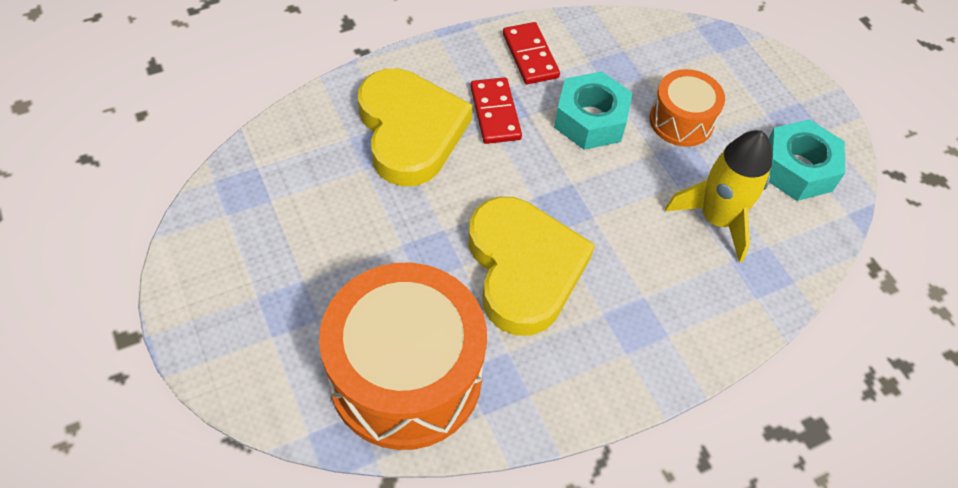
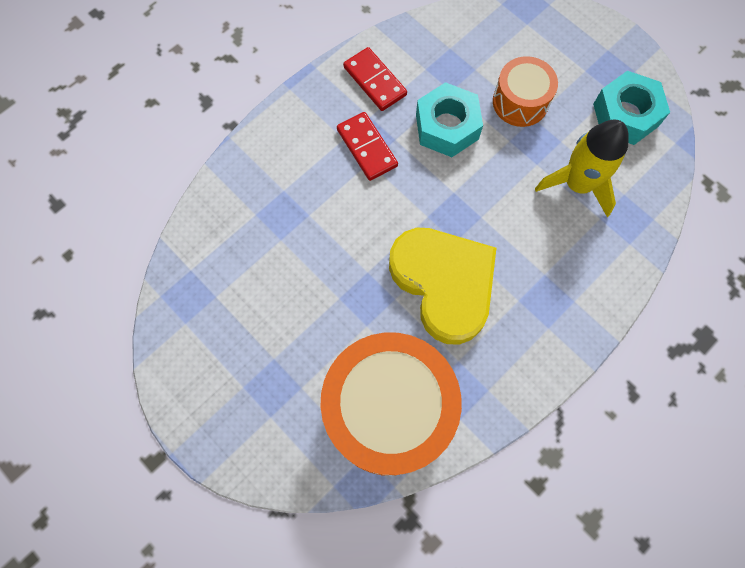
camera: 15 degrees left, 15 degrees up
(410, 131) = (303, 190): yellow heart -> none

